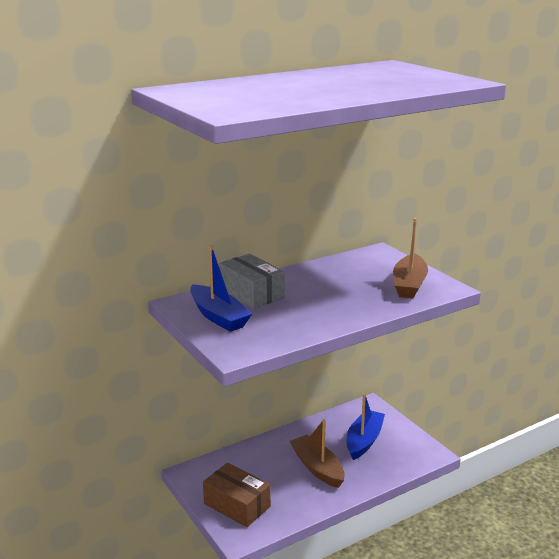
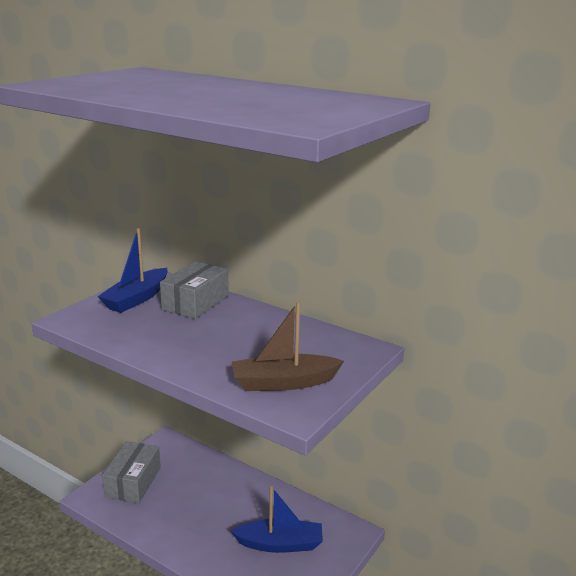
camera: 65 degrees right, 0 degrees up
(237, 505) = (133, 482): brown box -> grey box
(317, 468) = (212, 519): brown boat -> none

